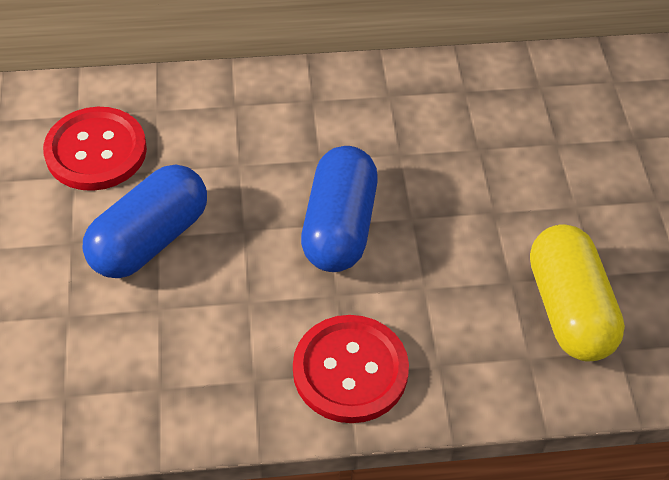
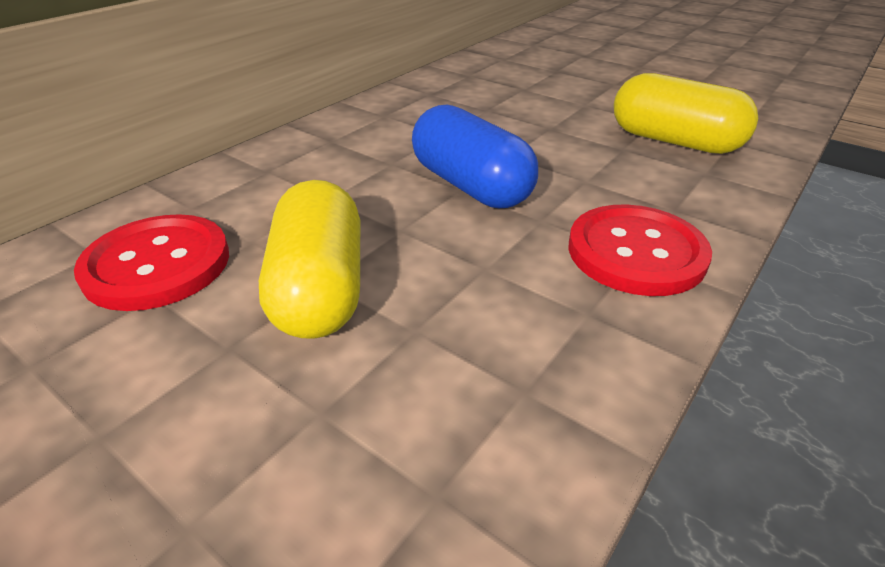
camera: 45 degrees left, 15 degrees down
(150, 239) = (320, 288): blue capsule -> yellow capsule

